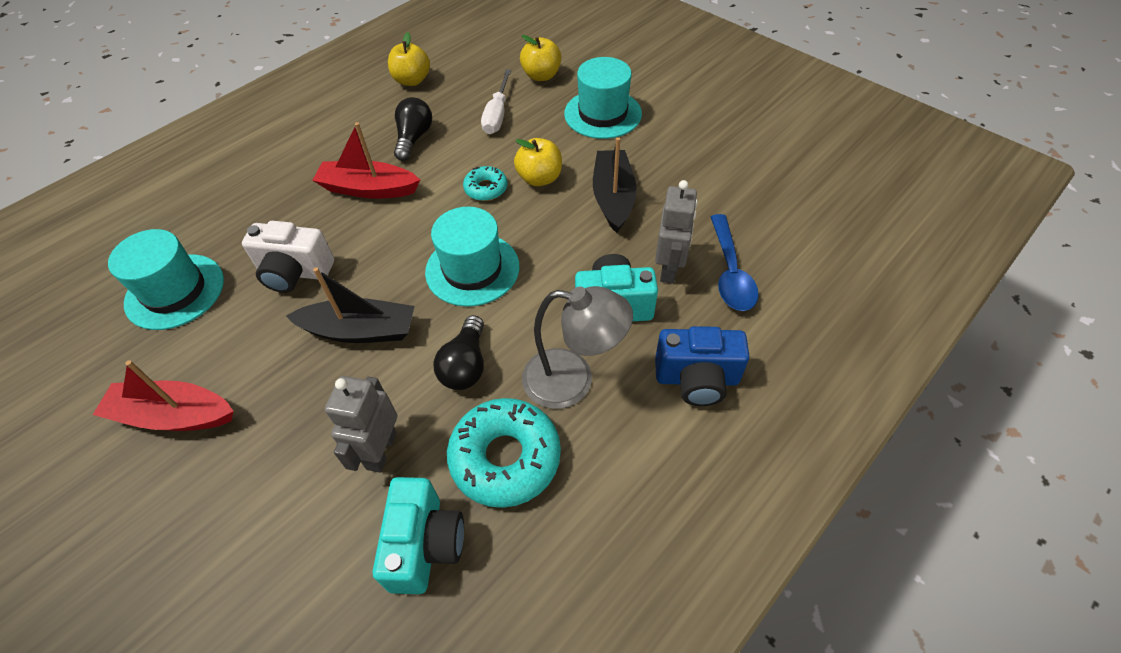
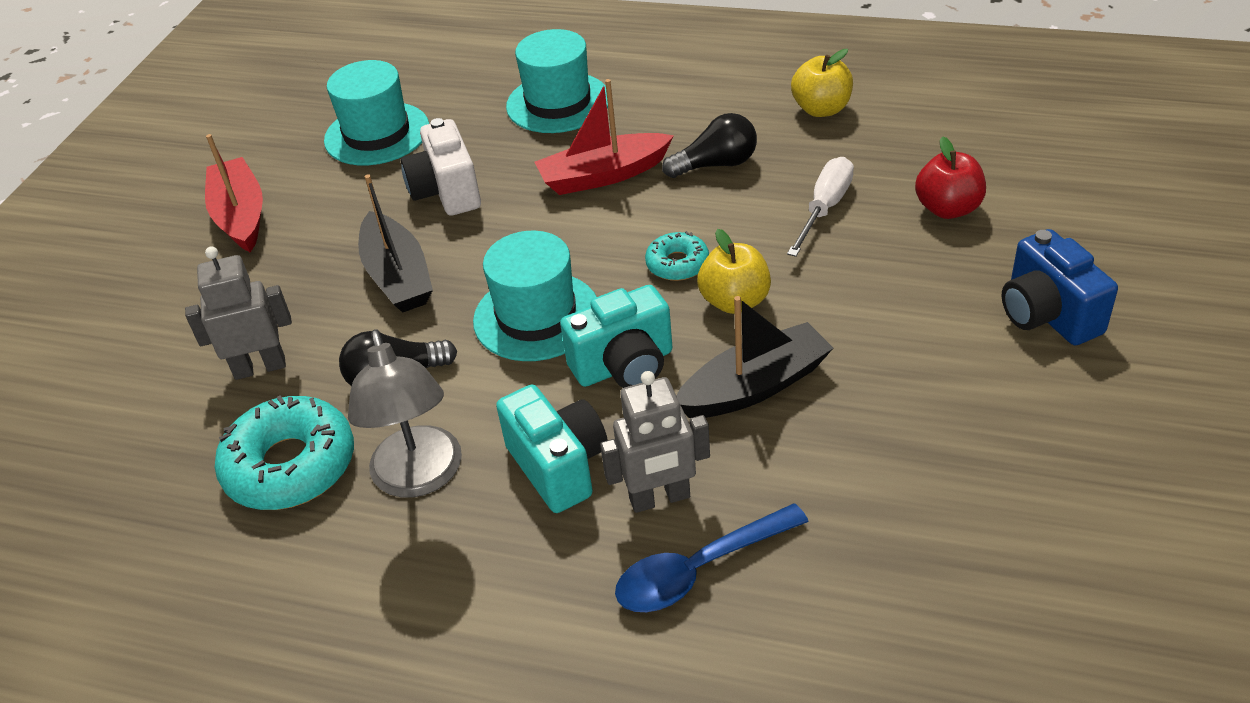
camera: 65 degrees right, 10 degrees down
(368, 189) = (603, 175): red boat -> red boat turned 90 degrees counterclockwise
(425, 545) = (169, 451): turquoise camera -> turquoise camera (624, 366)
(497, 115) = (824, 208): white screwdriver -> white screwdriver turned 135 degrees clockwise
(541, 76) = (948, 209): yellow apple -> red apple
(602, 114) = (923, 303): turquoise hat -> turquoise hat (558, 103)
(697, 379) = (484, 599): blue camera -> blue camera (1047, 315)

